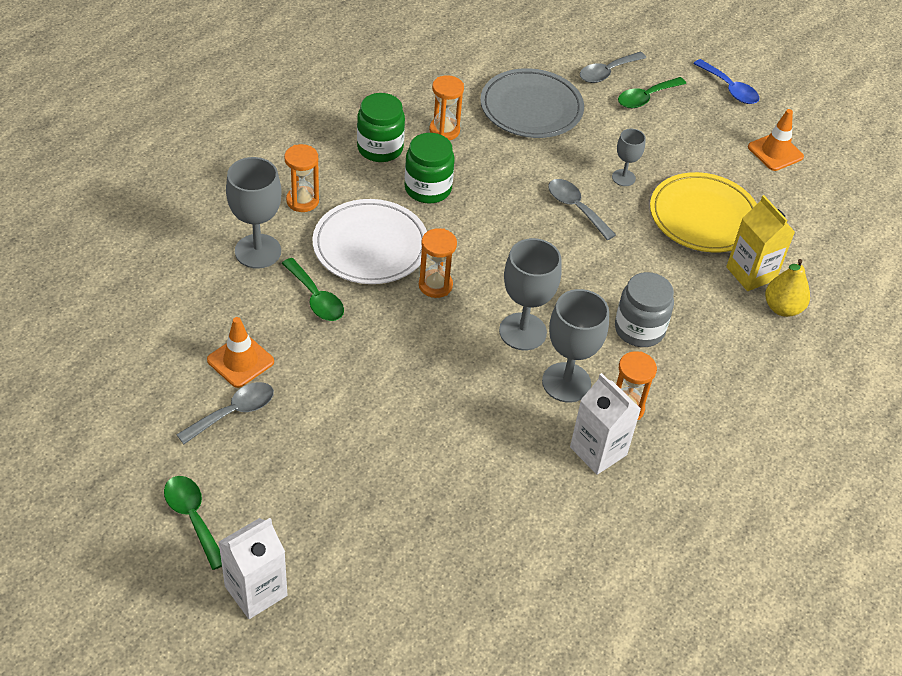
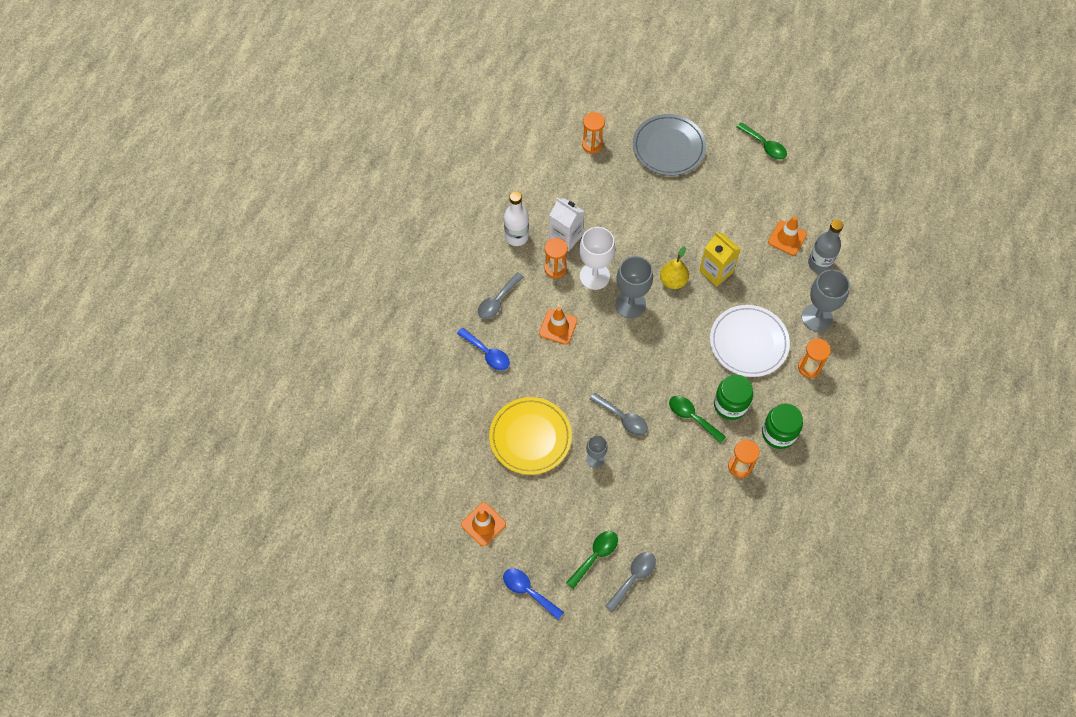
camera: 170 degrees right, 15 degrees up
(211, 315) = (819, 263): none -> grey bottle
(234, 412) = (774, 206): grey spoon -> grey spoon (497, 301)
(256, 591) = (716, 119): white carton -> none
(316, 298) = (764, 293): green spoon -> green spoon (692, 417)
(435, 285) = (695, 324): orange hourglass -> orange hourglass (592, 144)
(531, 108) = (683, 513): grey plate -> grey plate (668, 147)
(566, 382) = (594, 276): grey goblet -> white goblet
(639, 329) = (558, 327): grey jar -> orange traffic cone
(680, 472) = (516, 236): none -> white bottle
(750, 321) = (487, 353): none -> blue spoon
(751, 273) = (490, 394): yellow carton -> yellow carton (716, 271)
(782, 308) = (466, 371): yellow pear -> yellow pear (673, 281)

